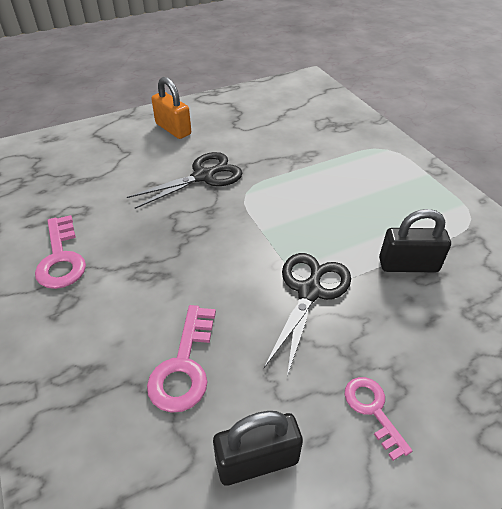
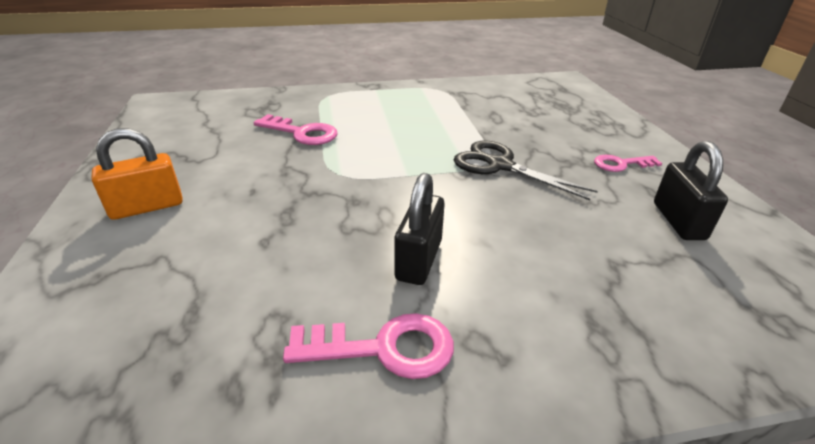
camera: 75 degrees left, 10 degrees down
(184, 365) = (585, 248): pink key -> pink key (301, 133)
(203, 176) = (285, 196): black scissors -> none
(408, 265) = (480, 121): black padlock -> black padlock (419, 260)

